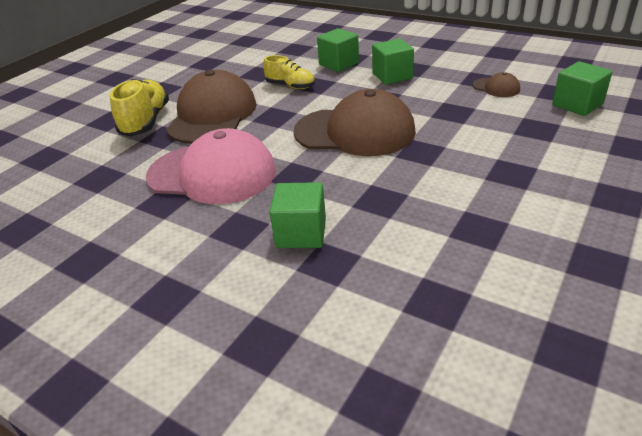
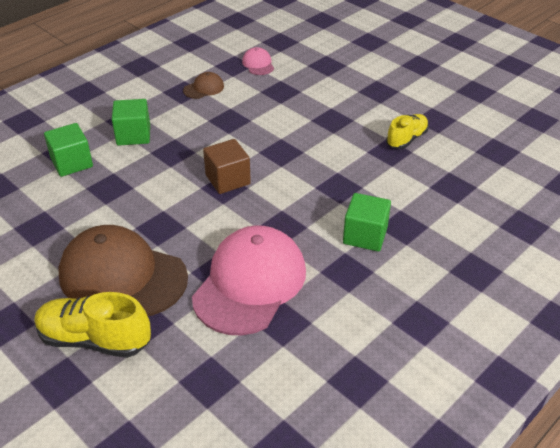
camera: 80 degrees left, 5 degrees up
(290, 86) = (98, 206): yellow shoe -> yellow shoe (406, 139)
(355, 132) = (227, 179): brown cap -> brown cube
(577, 105) = (258, 64): green cube -> pink cap

